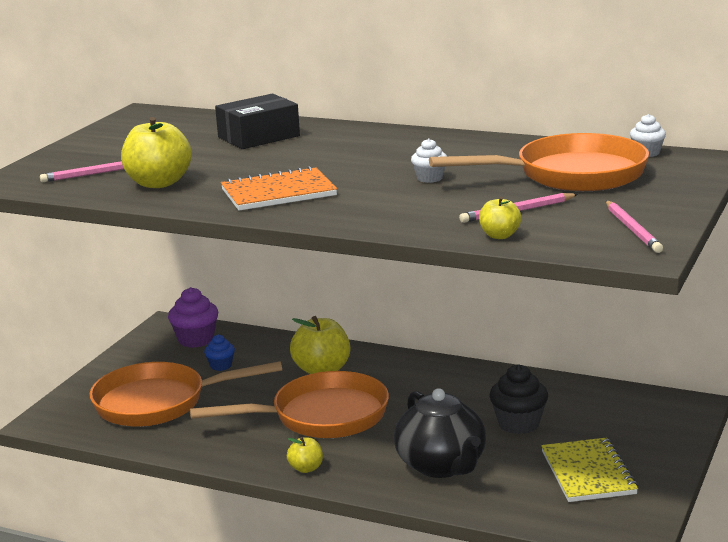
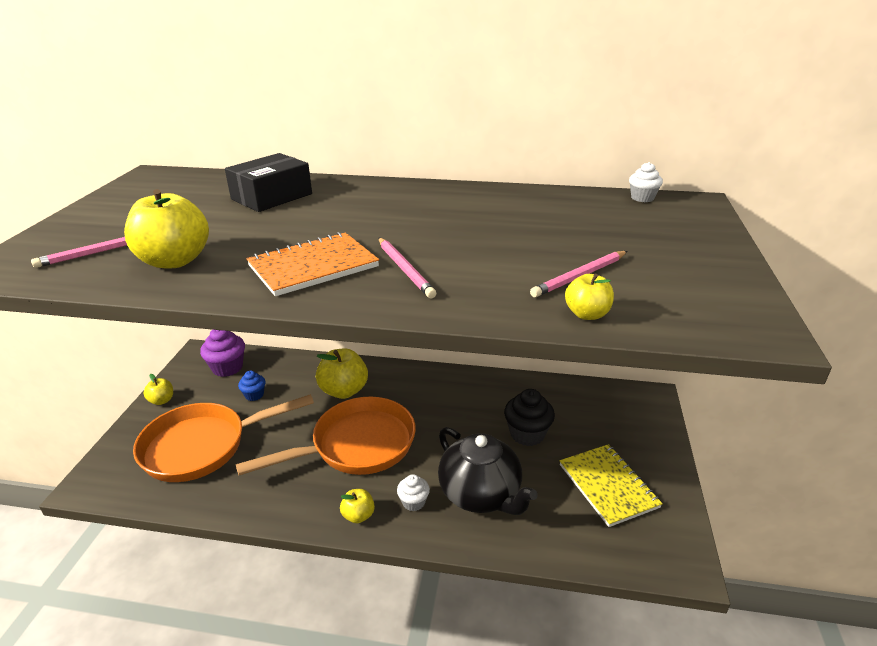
camera: 15 degrees left, 10 degrees up
(121, 362) = (162, 400): none -> yellow apple
(429, 178) = (463, 238): white cupcake -> white cupcake (413, 502)
(571, 175) = (596, 226): orange pan -> none
(632, 229) = (715, 294): pink pencil -> pink pencil (404, 269)

